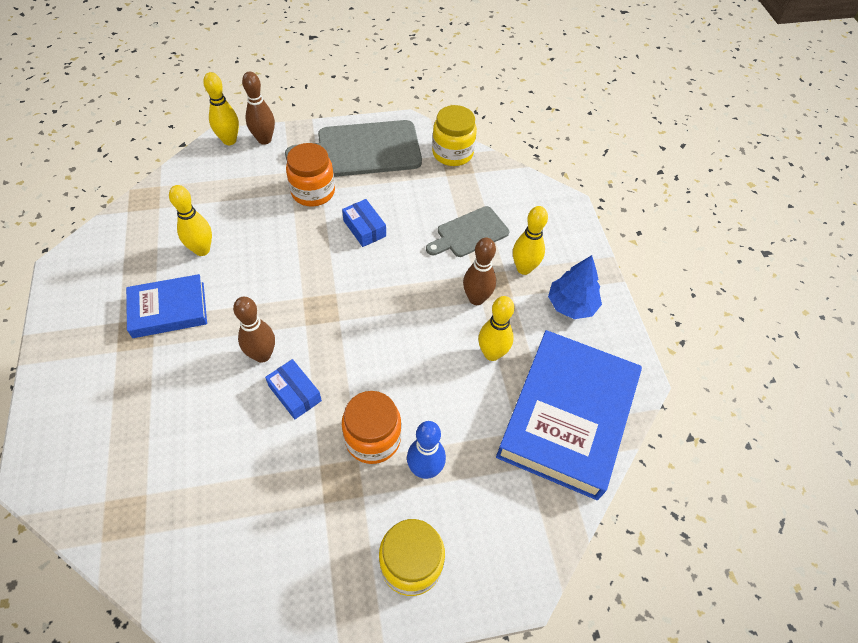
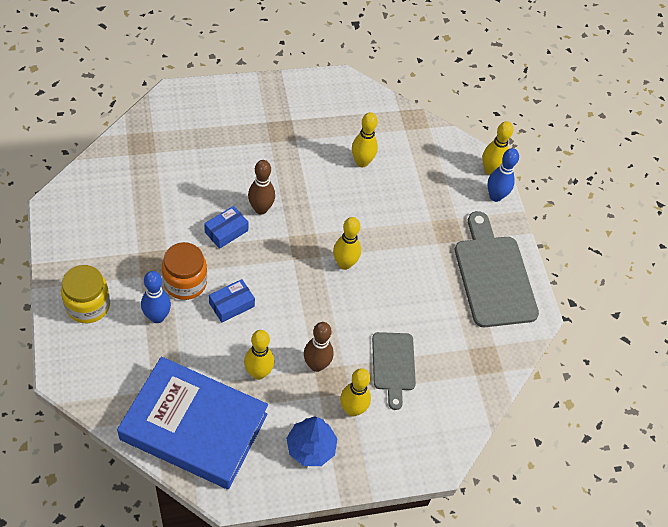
camera: 85 degrees right, 0 degrees up
(169, 310) = (302, 147): blue book -> none
(264, 140) = (495, 196): brown bowling pin -> blue bowling pin
(313, 192) = (433, 236): orange jar -> none
(346, 270) = (344, 264): none -> yellow bowling pin
(364, 228) = (393, 277): blue box -> blue box (231, 304)
(452, 153) = (500, 356): yellow jar -> none
(469, 233) = (393, 365): grey cutting board -> grey cutting board turned 150 degrees counterclockwise

